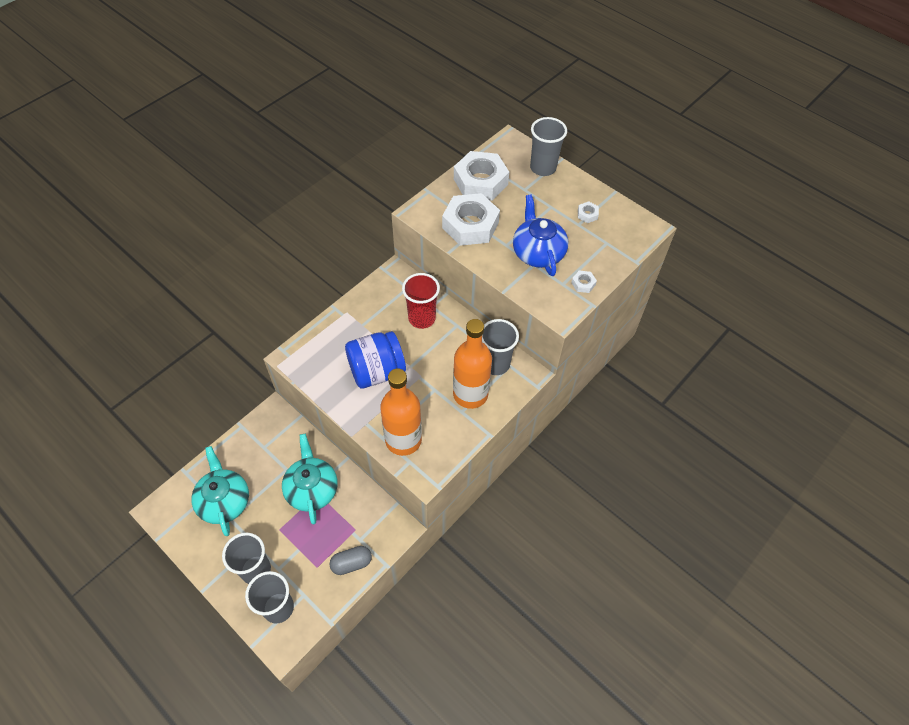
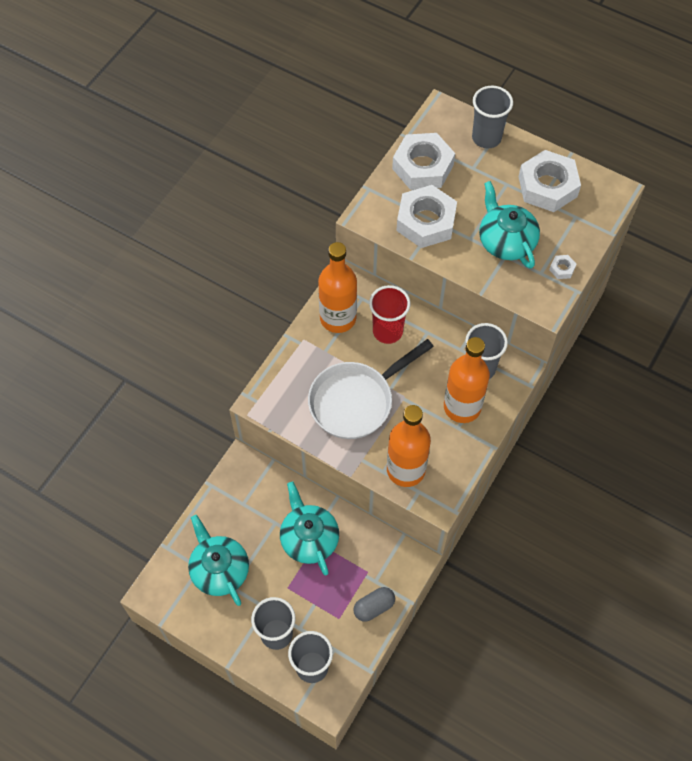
camera: 10 degrees left, 5 degrees up
(376, 371) = (356, 401): blue jar -> white pan
(381, 300) = (338, 318): none -> orange bottle
(538, 252) = (506, 241): blue teapot -> turquoise teapot
(587, 214) = (547, 186): white nut -> white nut, size x2.48

